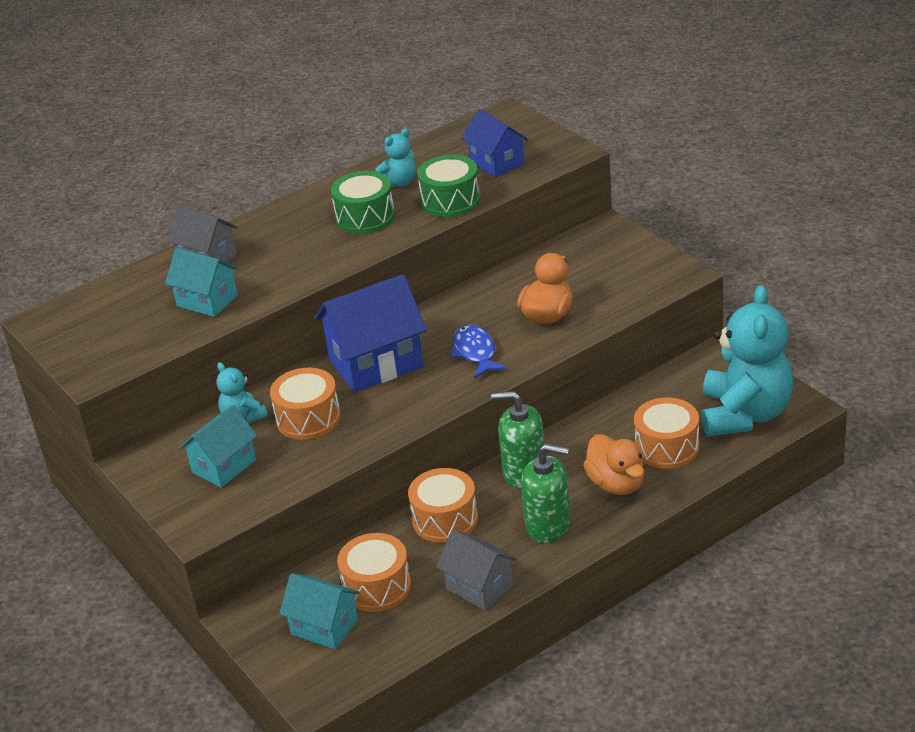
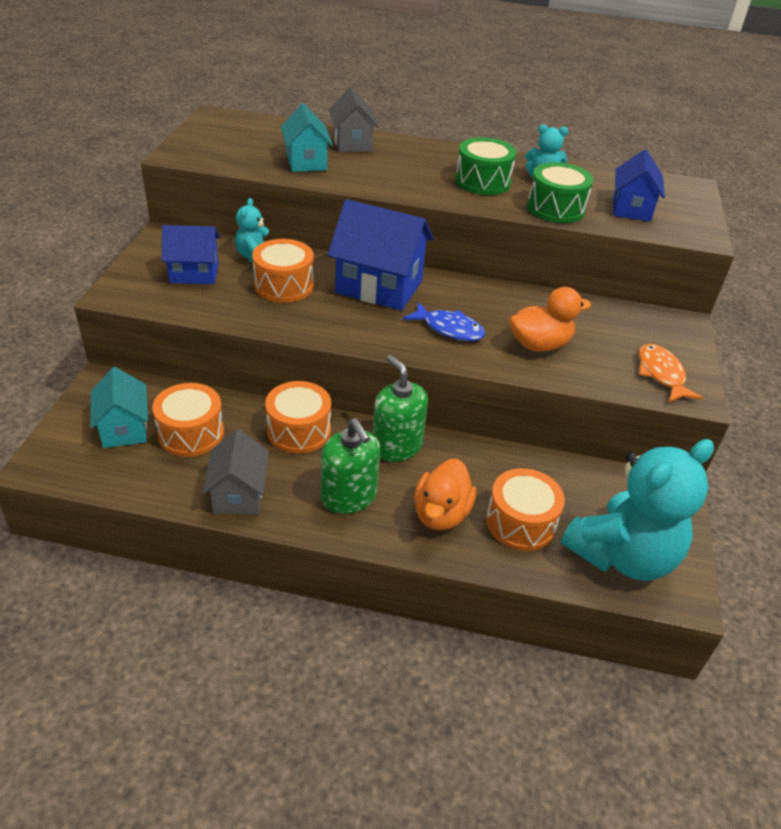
camera: 40 degrees right, 5 degrees up
(224, 466) = (194, 273): turquoise house -> blue house
(475, 352) = (449, 329): blue fish -> blue fish turned 90 degrees clockwise
(645, 275) = (661, 374): none -> orange fish

